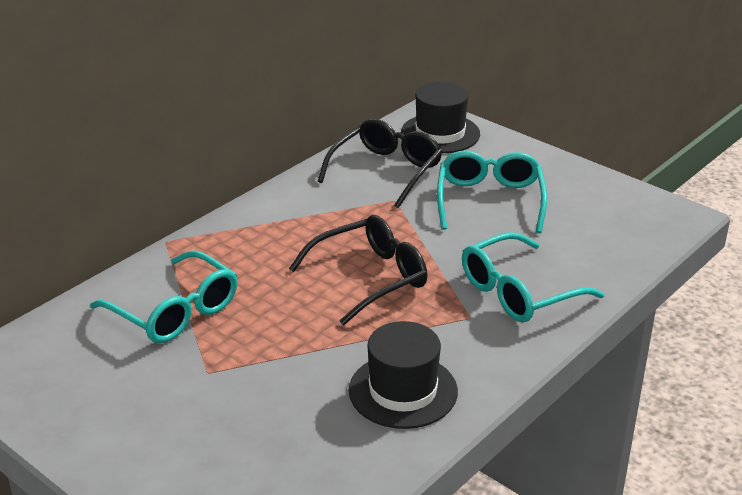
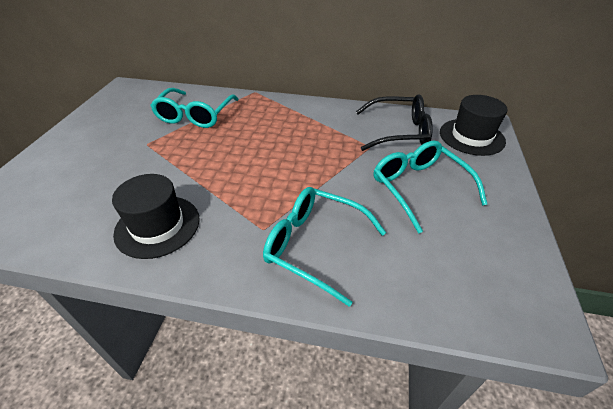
camera: 60 degrees right, 10 degrees up
(370, 278) = (275, 167): black glasses -> none
(490, 200) = (419, 187): turquoise glasses -> turquoise glasses turned 90 degrees counterclockwise

